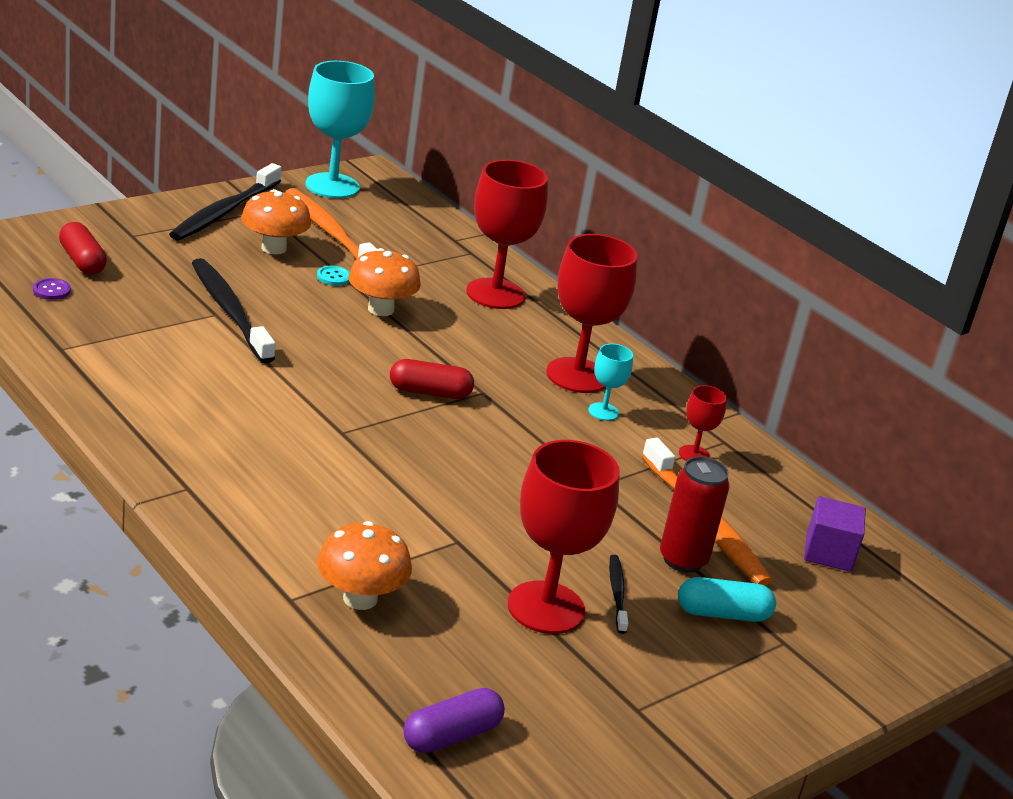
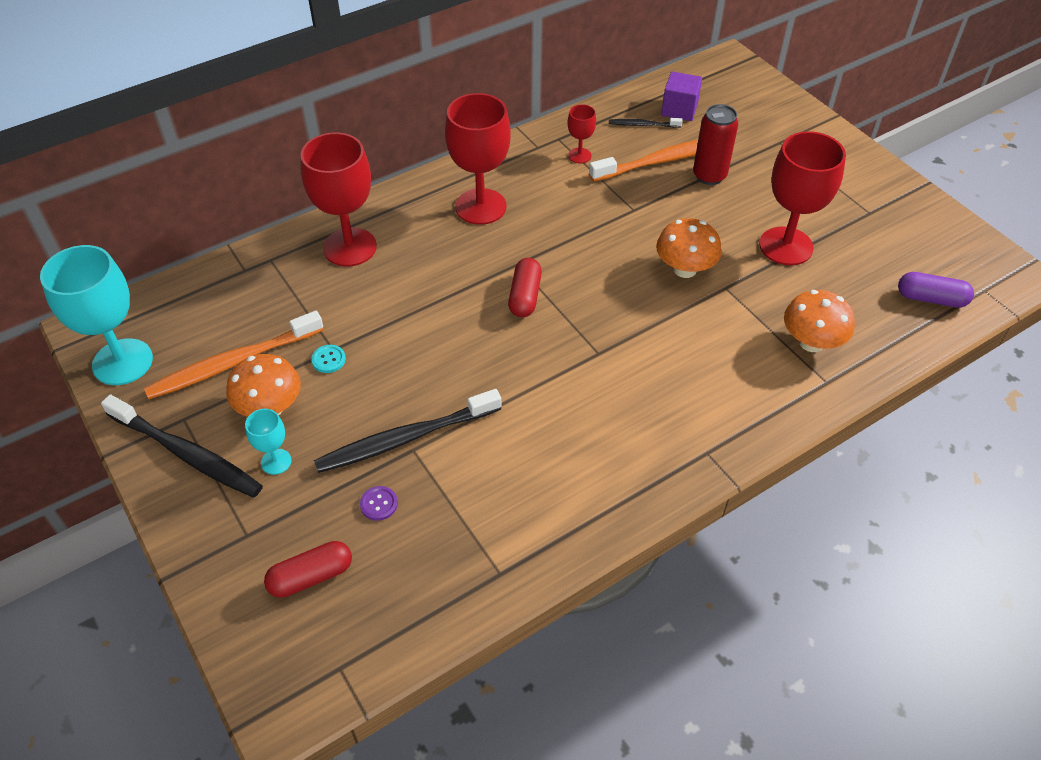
camera: 80 degrees left, 20 degrees up
(51, 290) = (381, 598): purple button -> purple button (379, 504)
(381, 309) = (387, 326): orange mushroom -> orange mushroom (685, 269)
(451, 735) = (931, 298): purple capsule -> purple capsule turned 45 degrees counterclockwise
(603, 412) = (532, 197): turquoise goblet -> turquoise goblet (276, 461)
(617, 593) = (757, 210): black toothbrush -> black toothbrush (642, 125)
(723, 614) = (761, 164): turquoise capsule -> none

